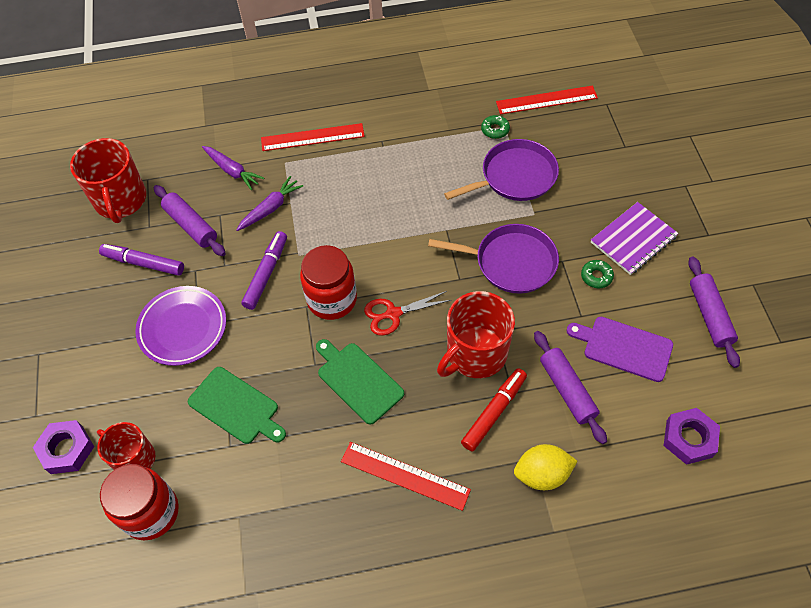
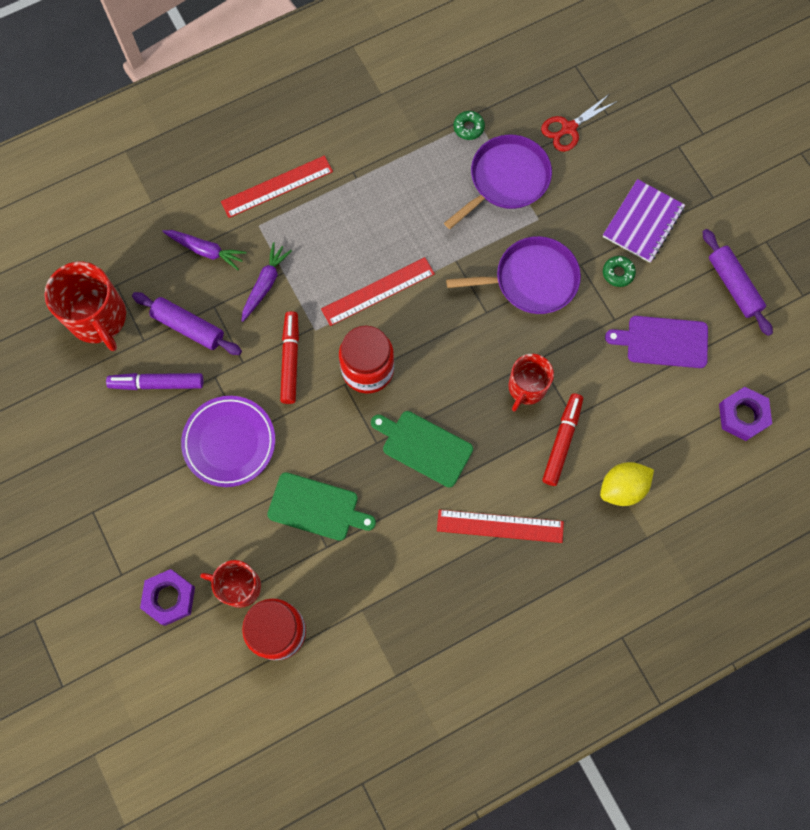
camera: 20 degrees left, 15 degrees up
(266, 274) = (290, 360): purple marker -> red marker
(393, 314) = (434, 368): red scissors -> red scissors (569, 128)
(475, 354) = (526, 388): red mug -> red mug, size x0.65
(546, 100) = (511, 76): red ruler -> red ruler (378, 291)
(567, 390) = (622, 400): purple rolling pin -> none

